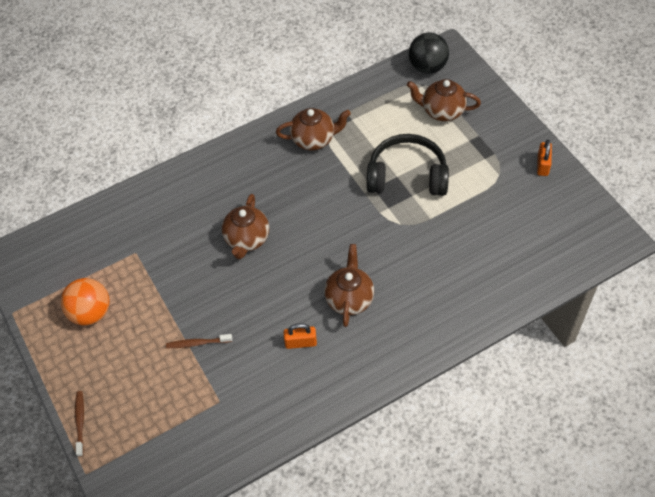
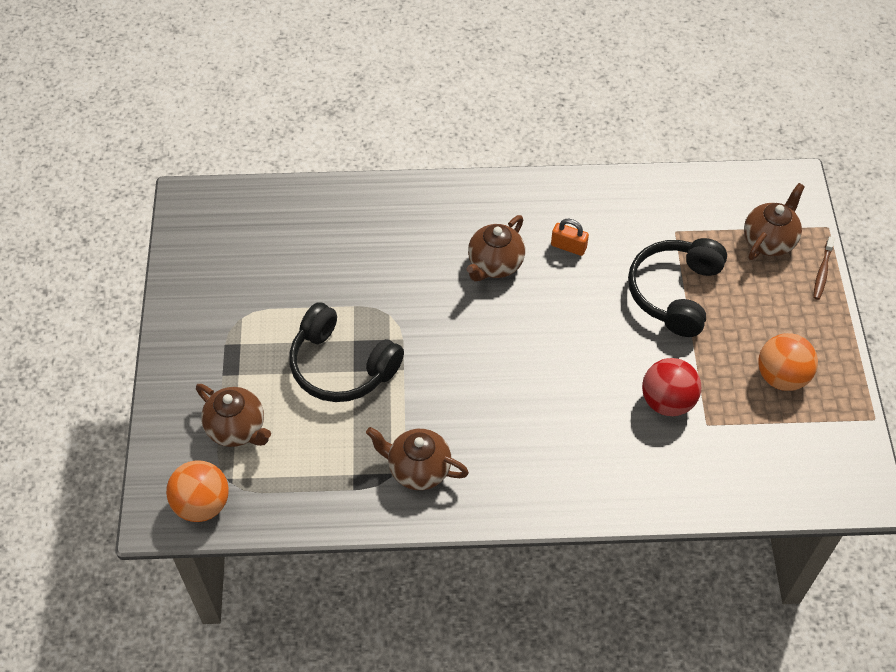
camera: 155 degrees left, 0 degrees up
(170, 255) = (667, 401): none -> red ball
(197, 343) = (674, 292): brown toothbrush -> black headphones
(247, 239) = (569, 378): brown teapot -> brown teapot (769, 241)
(427, 67) = (202, 504): black ball -> orange ball
(542, 165) = (186, 305): orange padlock -> none

